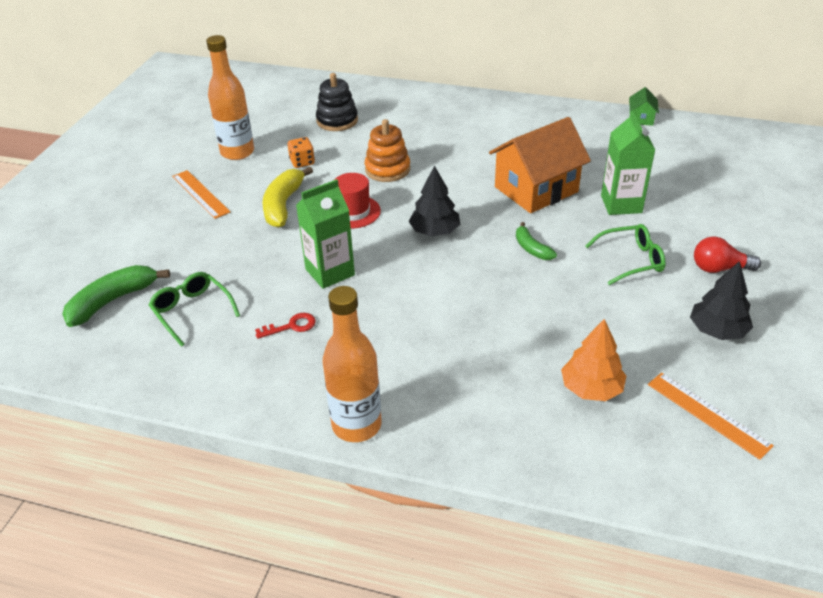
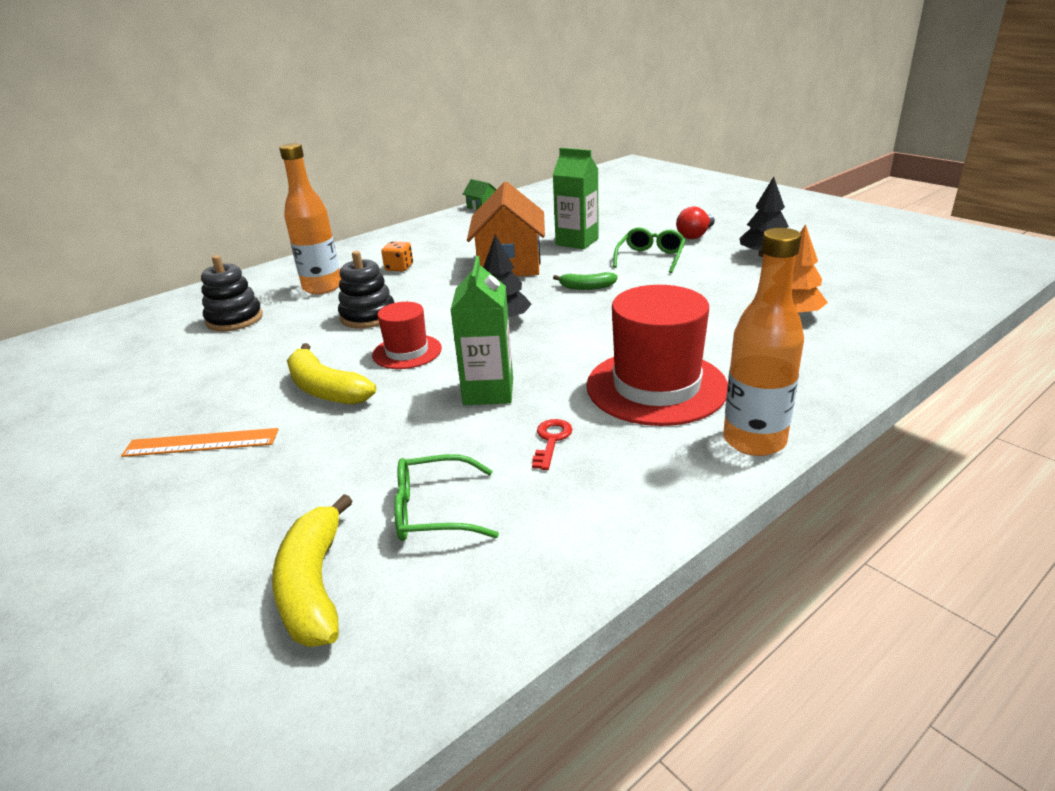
camera: 55 degrees left, 10 degrees down
(113, 301) = (314, 586): green banana -> yellow banana
(237, 152) = (168, 394): orange bottle -> orange bottle (322, 287)
(302, 162) = (268, 357): orange dice -> orange dice (399, 268)
(387, 169) = (368, 316): orange stacking toy -> black stacking toy
(396, 349) = (656, 386): none -> red hat
(707, 414) = (853, 283): orange ruler -> none

